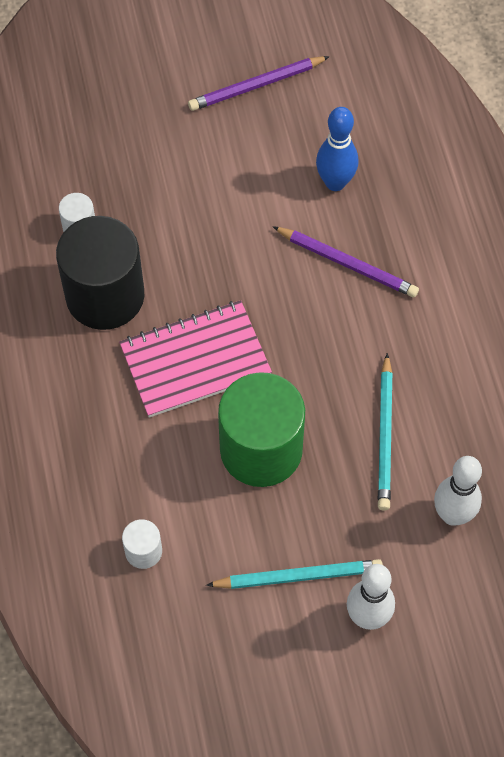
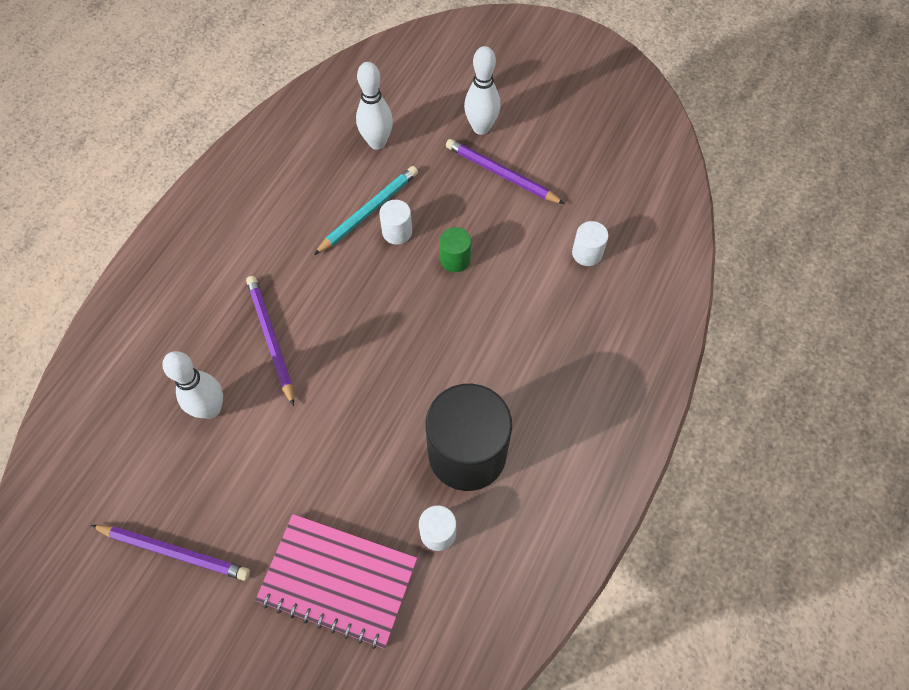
camera: 140 degrees left, 0 degrees up
(195, 361) = (444, 350): pink notebook -> pink notebook (338, 580)
(261, 449) = (455, 259): green cylinder -> green cylinder, size x0.44
(298, 576) = (501, 174): turquoise pencil -> purple pencil
(335, 182) = (210, 409): blue bowling pin -> white bowling pin
(339, 435) = (397, 232): none -> white cylinder

